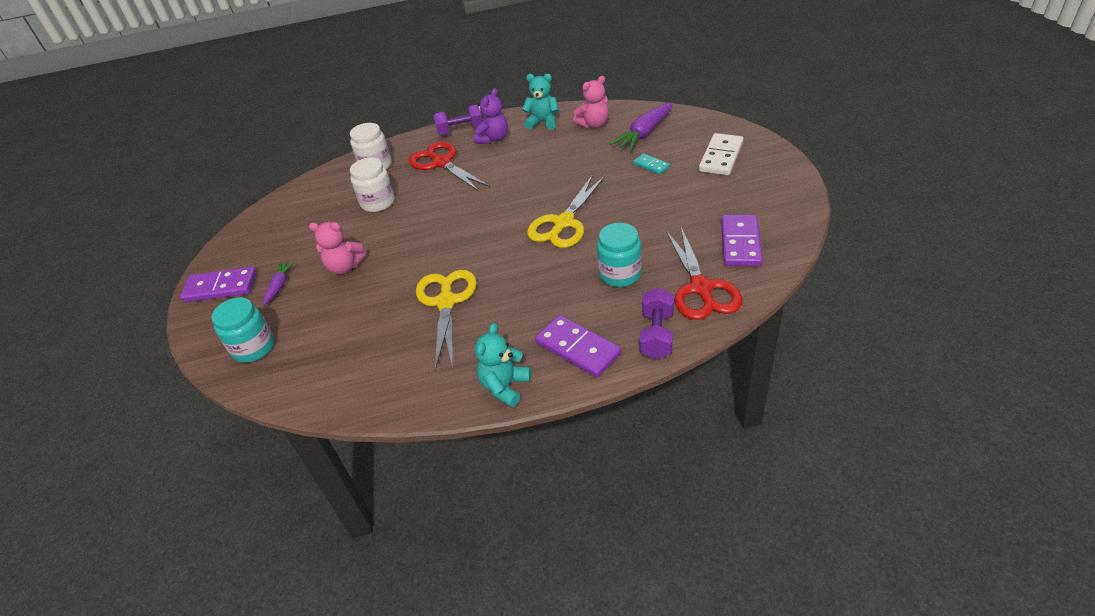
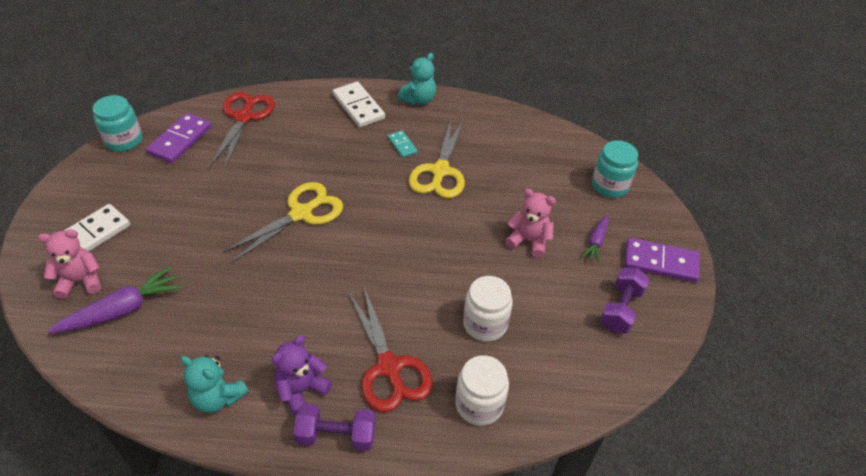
camera: 170 degrees left, 5 degrees up
(578, 348) = (358, 107): purple domino -> white domino
(593, 124) = (161, 359): pink teddy bear -> pink teddy bear (81, 281)
(620, 274) = (291, 147): turquoise jar -> turquoise jar (124, 140)
(651, 165) = (164, 254): turquoise domino -> turquoise domino (402, 145)
(656, 335) = (301, 98): purple dumbbell -> purple dumbbell (621, 309)

